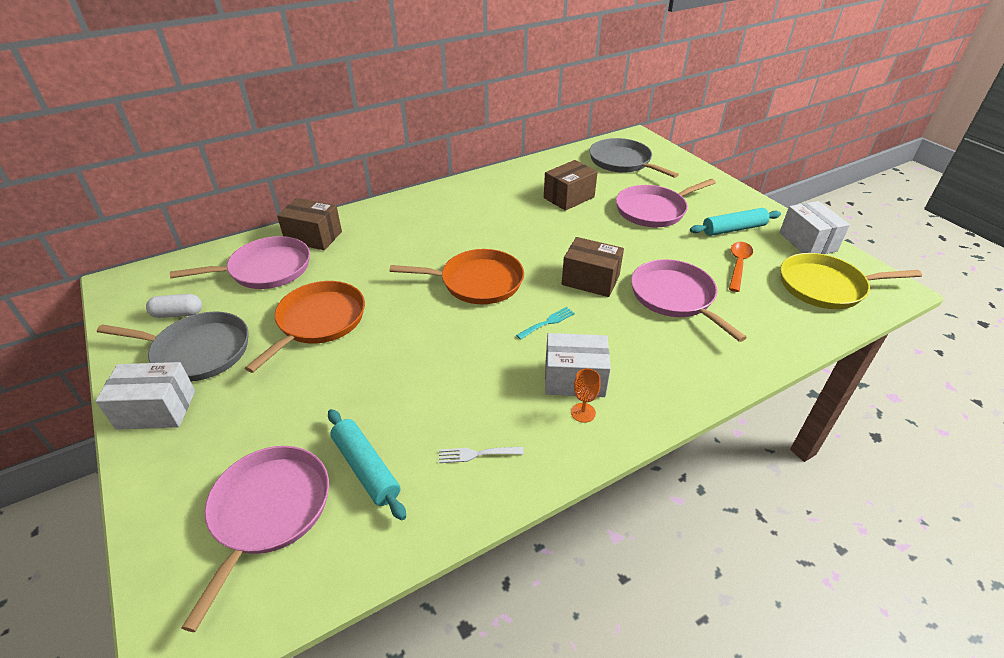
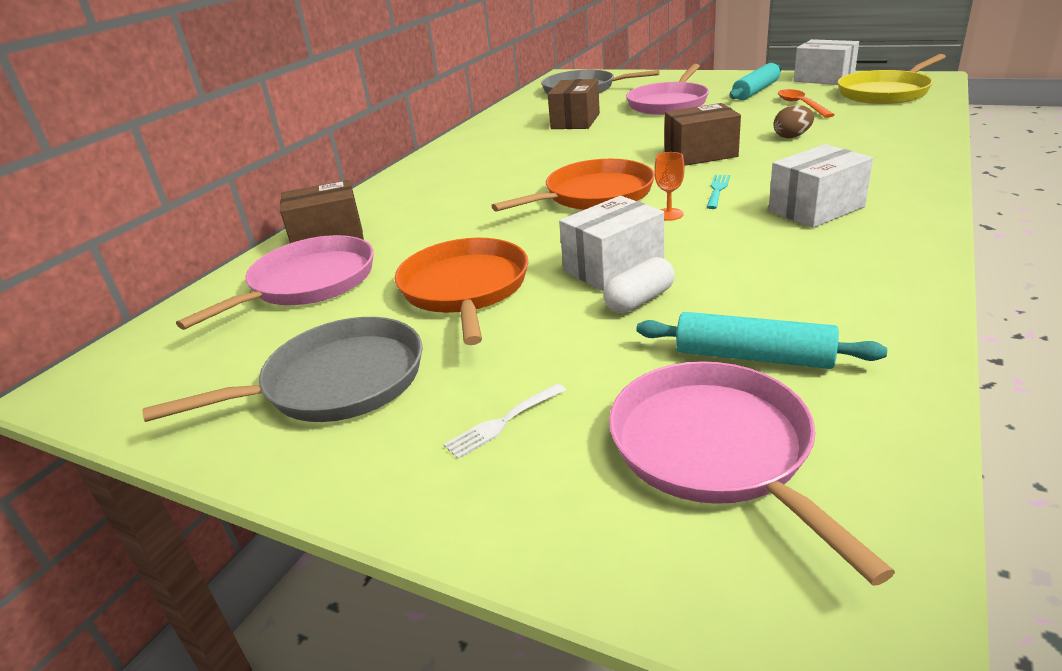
camera: 30 degrees left, 10 degrees down
(156, 409) = (372, 458): white box -> white box (613, 267)
(178, 314) = (238, 368): white capsule -> white capsule (639, 300)
(476, 454) = (838, 290): white fork -> white fork (502, 422)
(583, 412) = (868, 223): orange goblet -> orange goblet (669, 214)
(675, 297) = (792, 136): pink pan -> brown egg

